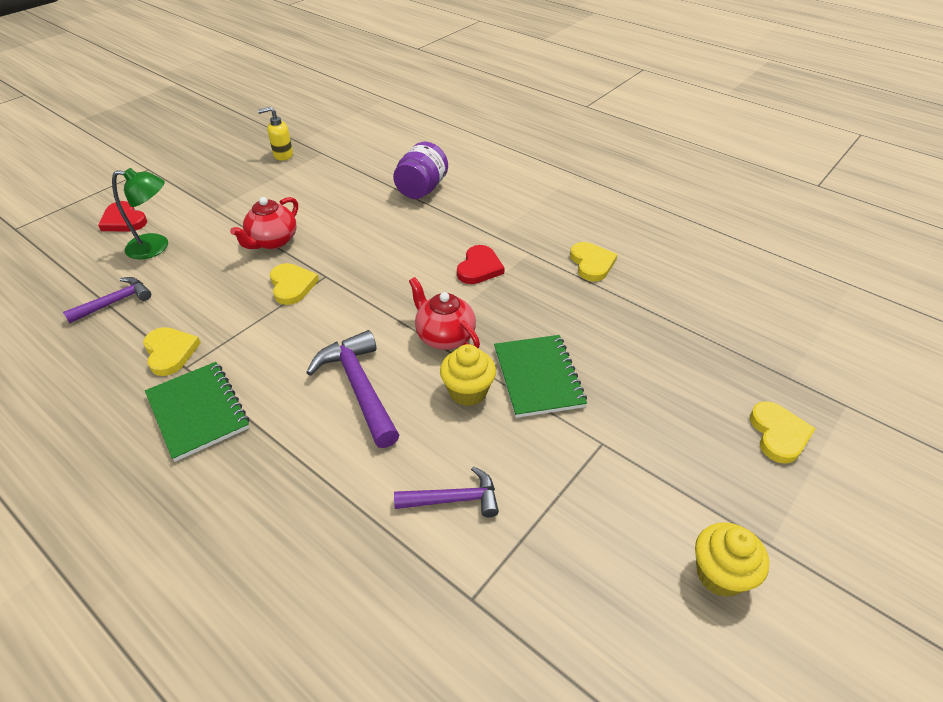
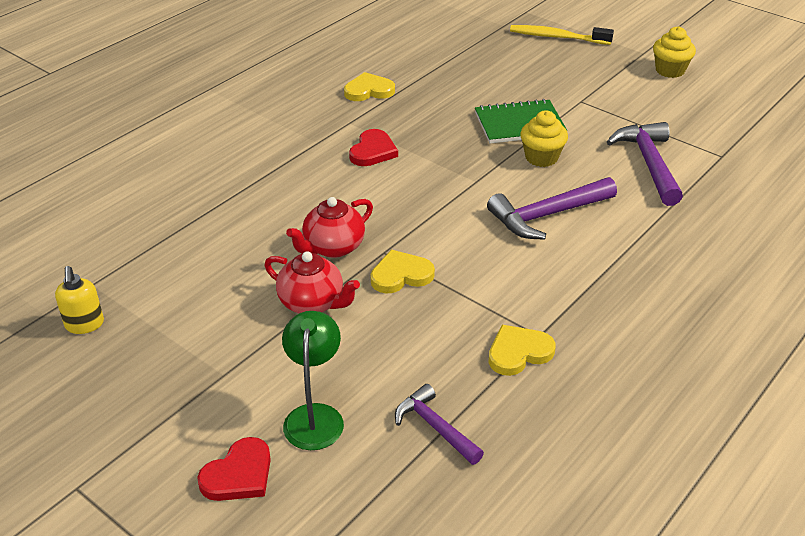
camera: 90 degrees left, 5 degrees down
(198, 411) = (597, 313): green notebook -> none
(421, 189) = (215, 191): purple jar -> none
(444, 336) = (475, 170): red teapot -> red teapot (333, 247)
(453, 499) = (649, 163): purple hammer -> purple hammer, size x1.59
(479, 268) = (373, 151): red heart -> red heart turned 90 degrees clockwise
(778, 434) = (557, 37): yellow heart -> yellow toothbrush

